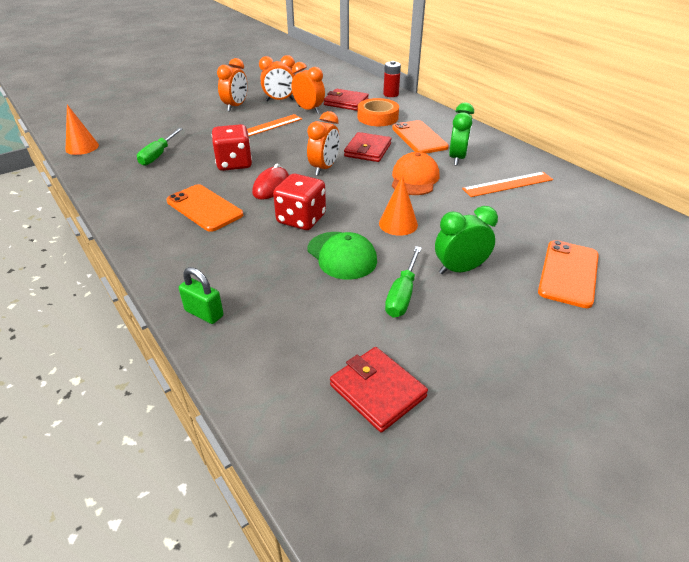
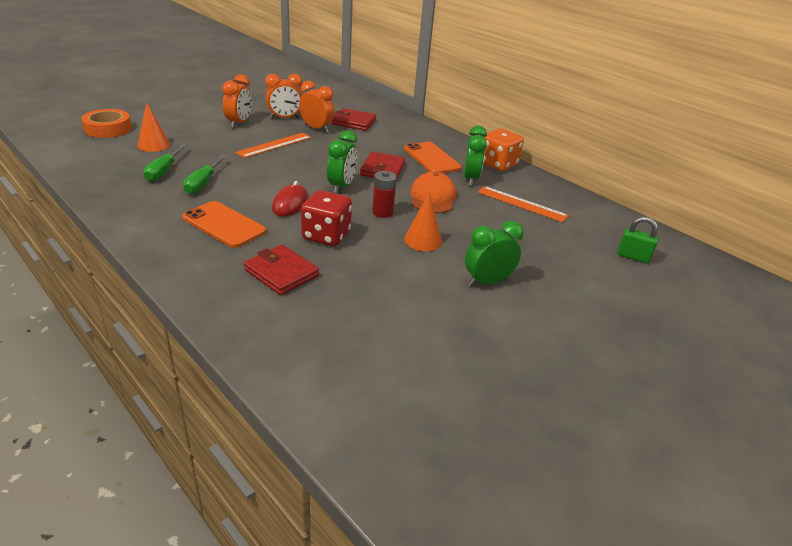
camera: 10 degrees left, 5 degrees down
(82, 147) = (76, 161): orange cone -> orange cone (154, 145)
(204, 313) = (242, 327): green padlock -> green padlock (633, 257)
(234, 163) = (247, 181): red dice -> none
(324, 168) = (342, 186): orange clock -> green clock
(342, 255) = (372, 270): green cap -> none
(377, 117) = (388, 138): orange tape -> orange tape (108, 129)
(377, 391) = (426, 393): red wallet -> red wallet (281, 273)
(391, 94) = (397, 115): red battery -> red battery (382, 212)
(402, 294) = (436, 306): green screwdriver -> green screwdriver (203, 183)
(488, 142) = (498, 164): none -> orange dice
(508, 184) = (522, 204): orange ruler -> orange ruler turned 60 degrees clockwise
(568, 273) = (586, 284): orange phone -> none

